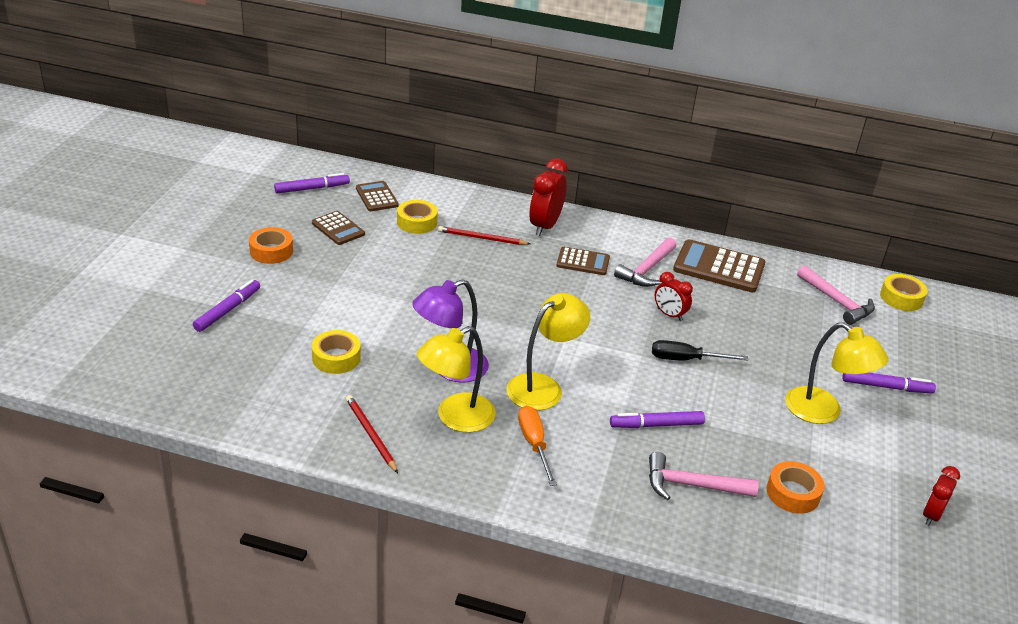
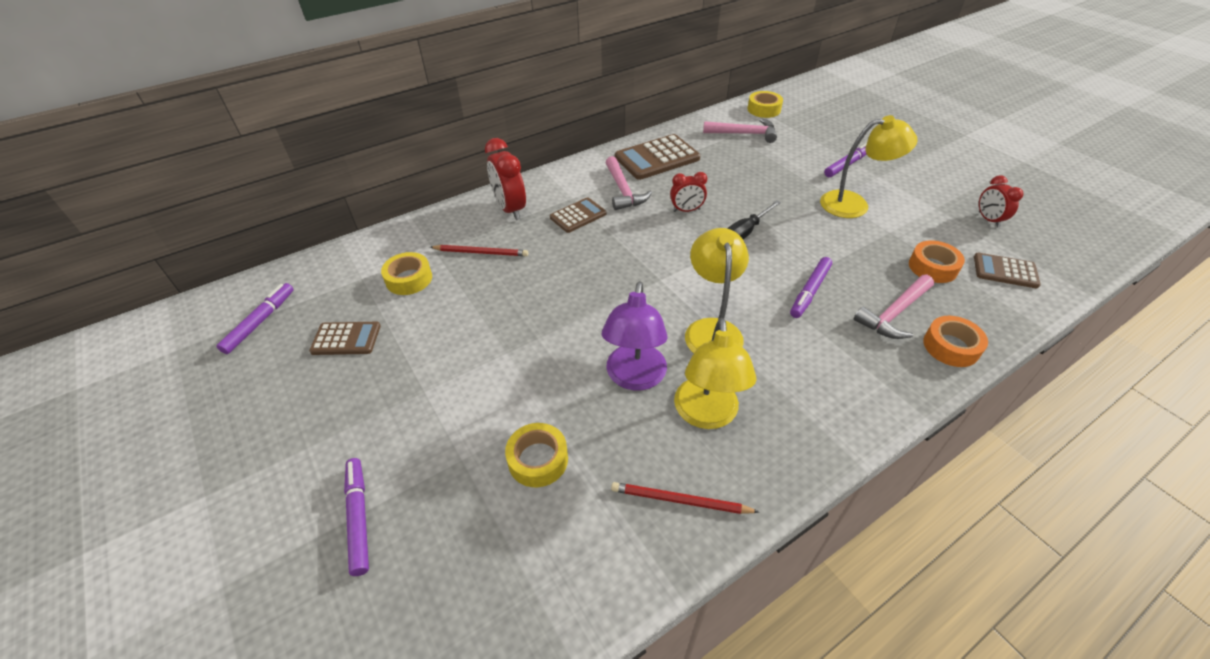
camera: 45 degrees left, 10 degrees up
(271, 251) = (311, 414): orange tape -> orange tape (951, 347)
(376, 197) = (338, 284): brown calculator -> brown calculator (1005, 271)
(481, 238) = (481, 252): red pencil -> red pencil turned 135 degrees counterclockwise
(534, 444) = (782, 380): orange screwdriver -> none

